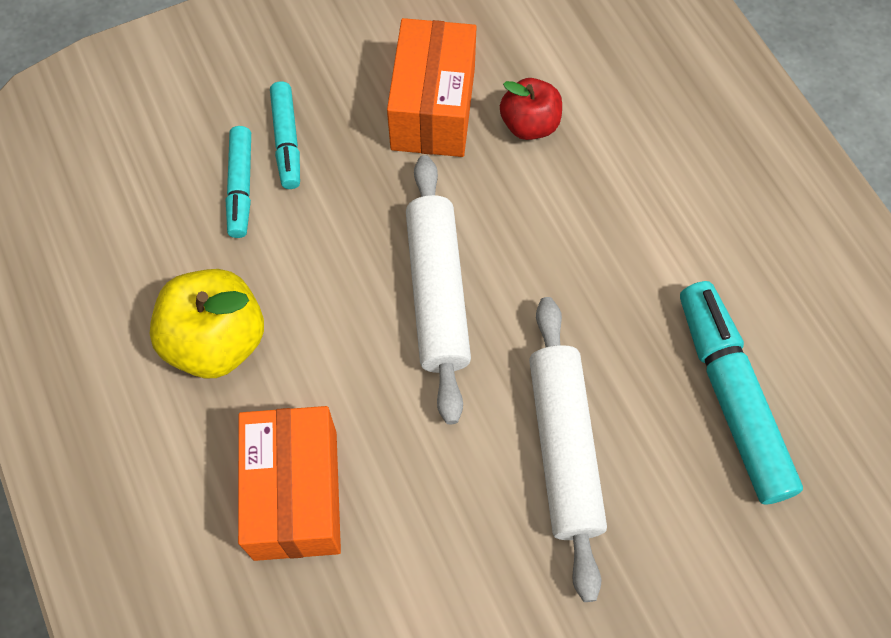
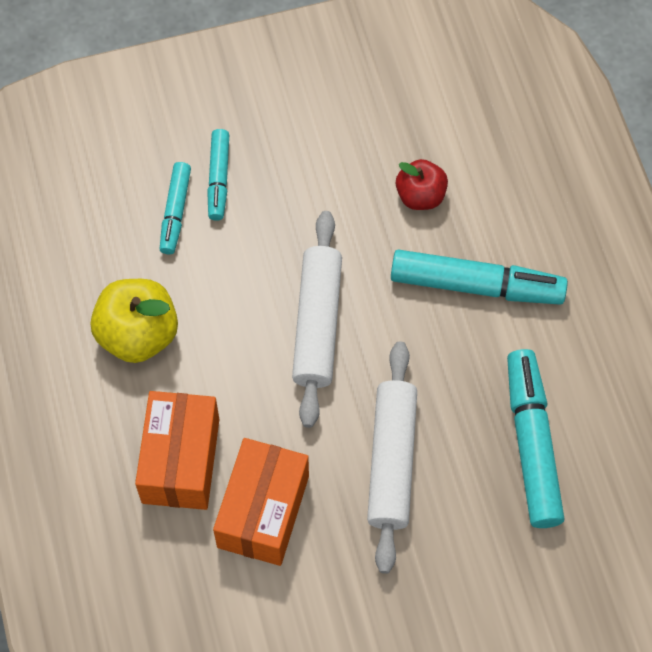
camera: 10 degrees right, 0 degrees up
(433, 109) = (343, 169): orange box -> orange box (263, 511)
(618, 217) = (476, 285): none -> turquoise marker

